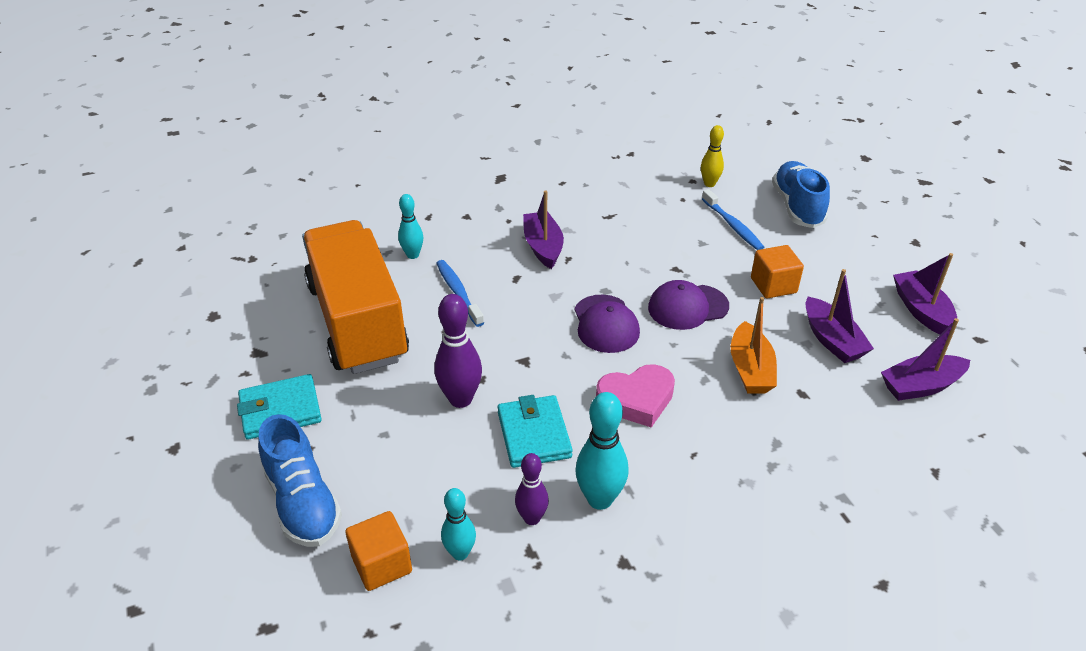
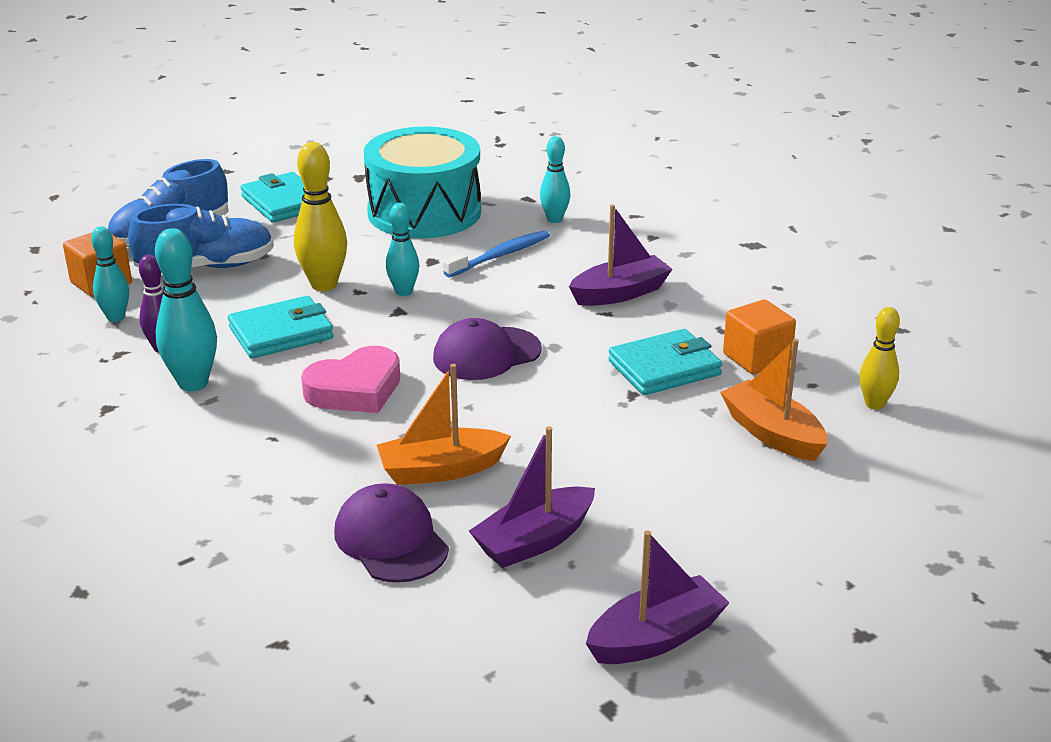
camera: 75 degrees right, 10 degrees down
(357, 322) = (424, 212): orange truck -> turquoise drum
(460, 399) = (324, 285): purple bowling pin -> yellow bowling pin
(494, 353) = (403, 292): none -> turquoise bowling pin
(636, 399) = (355, 390): pink heart -> pink heart turned 90 degrees counterclockwise
(648, 249) = (664, 368): none -> turquoise wallet
(687, 307) = (550, 410): purple cap -> purple cap (391, 540)
(733, 226) = (772, 434): blue toothbrush -> orange boat
(773, 285) = (640, 480): orange cube -> orange cube (756, 358)
(797, 207) = (875, 494): blue shoe -> blue shoe (206, 267)
(921, 386) = (460, 633): purple boat -> none

